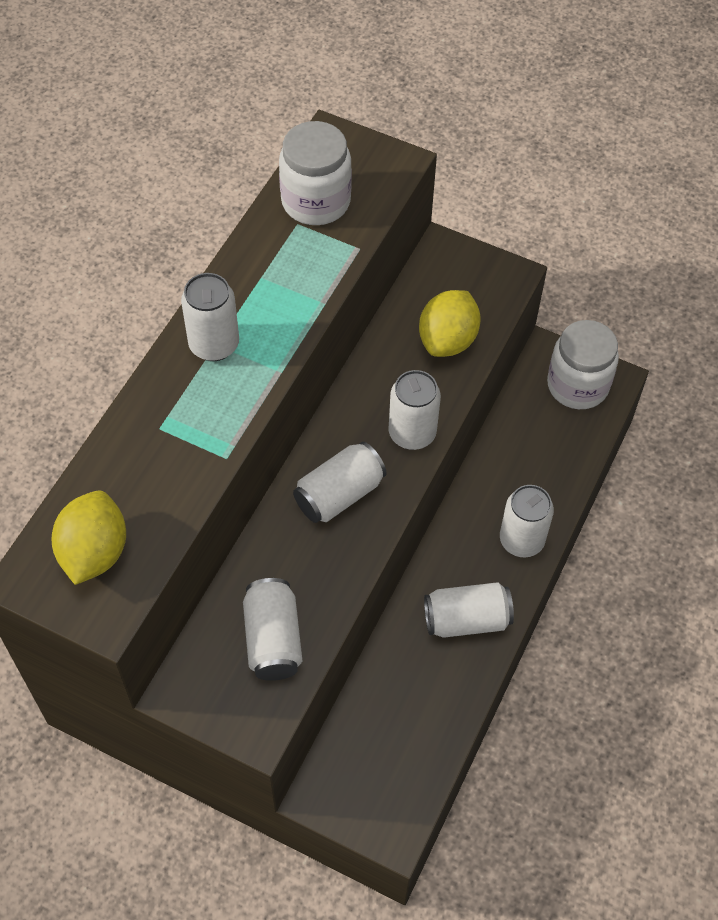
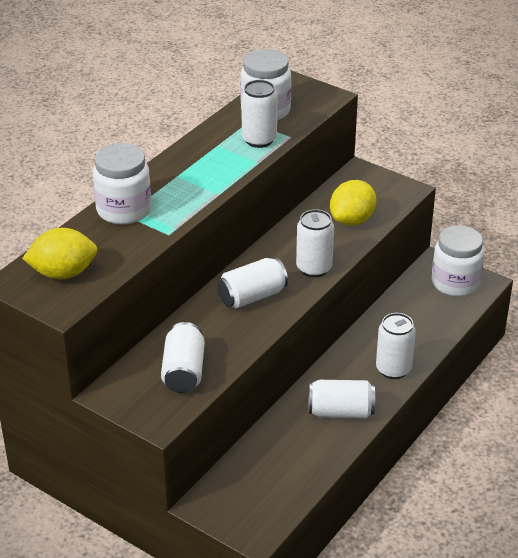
camera: 10 degrees right, 20 degrees down
(94, 552) = (63, 273): yellow lemon -> yellow lemon turned 60 degrees clockwise
(155, 419) = (124, 210): none -> white jar
(214, 344) = (175, 176): white can -> white can (259, 140)

